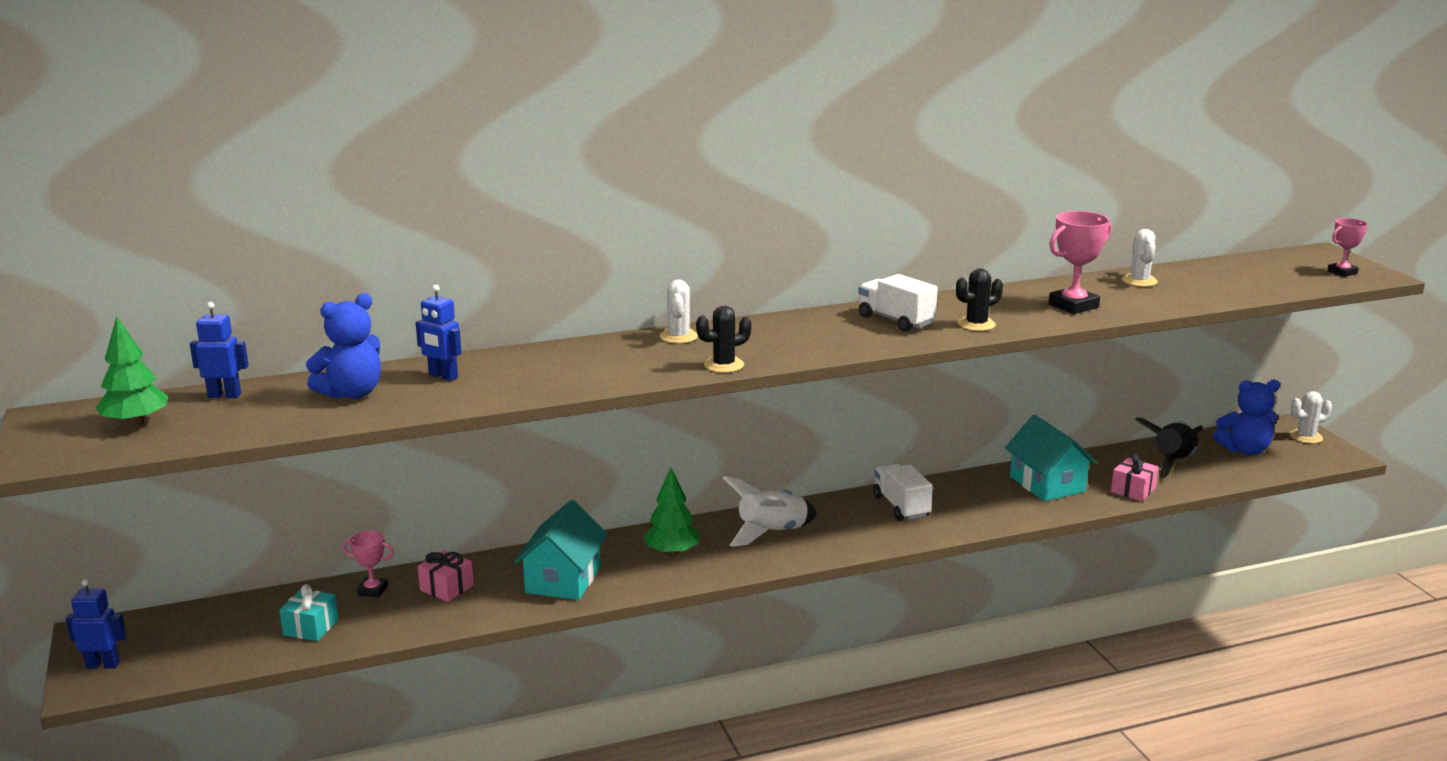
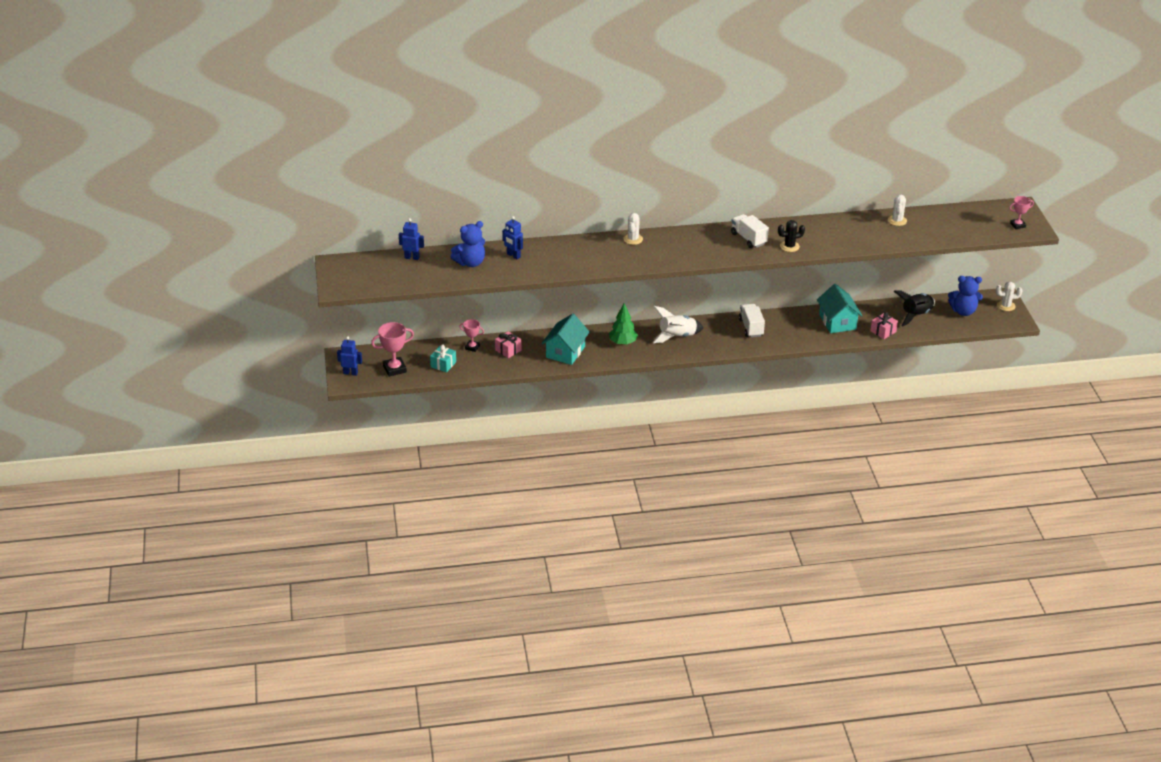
camera: 10 degrees right, 15 degrees up
(136, 423) = (374, 271): green tree -> none
(724, 365) = (650, 263): black cactus -> none
(1073, 306) = (849, 237): pink trophy -> pink trophy (394, 369)

